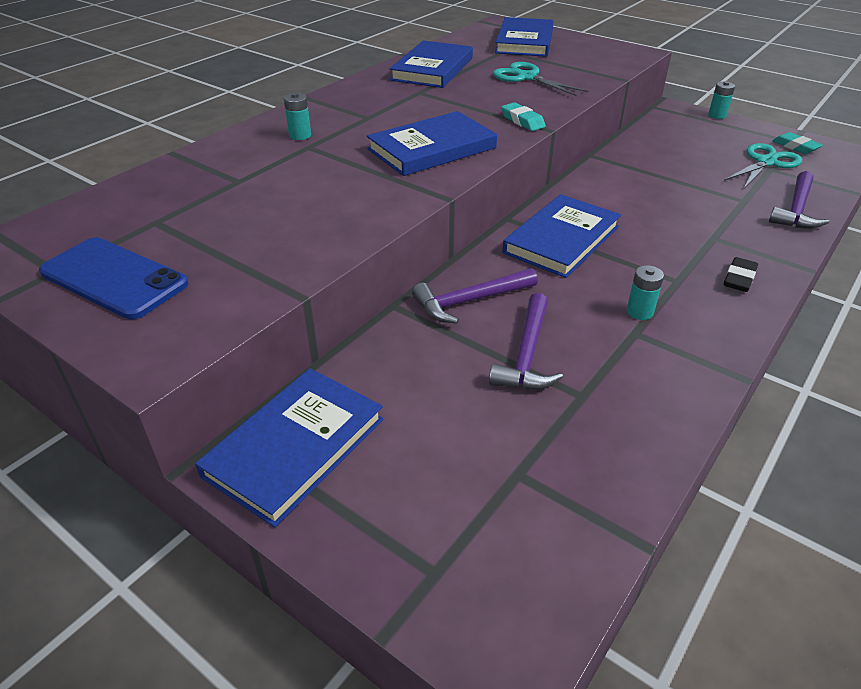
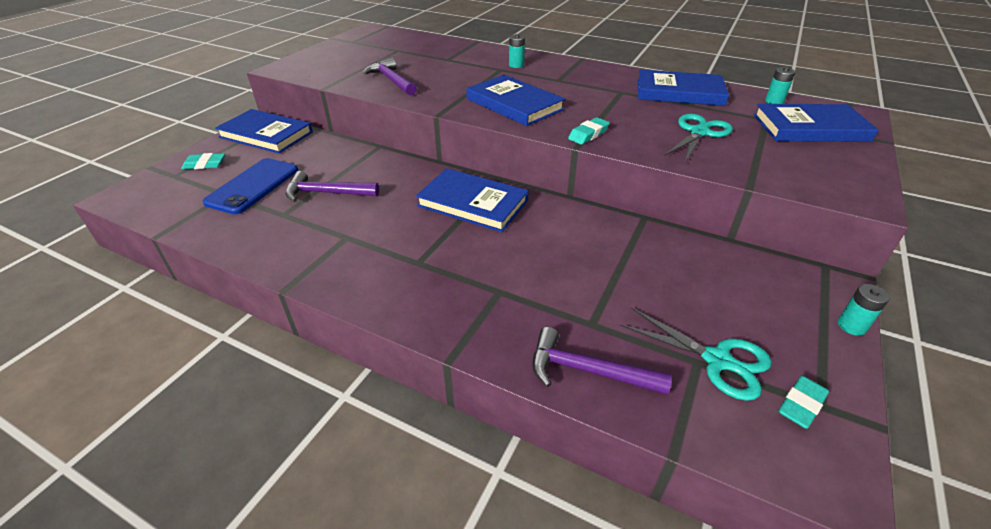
camera: 80 degrees right, 0 degrees up
(114, 278) = (346, 52): blue phone -> blue phone (253, 186)
(398, 527) = (205, 164): none -> turquoise eraser
(470, 301) = (385, 170): purple hammer -> purple hammer (391, 80)
(639, 312) = (373, 240): turquoise battery -> turquoise battery (774, 101)
(739, 279) = (425, 301): black eraser -> none

